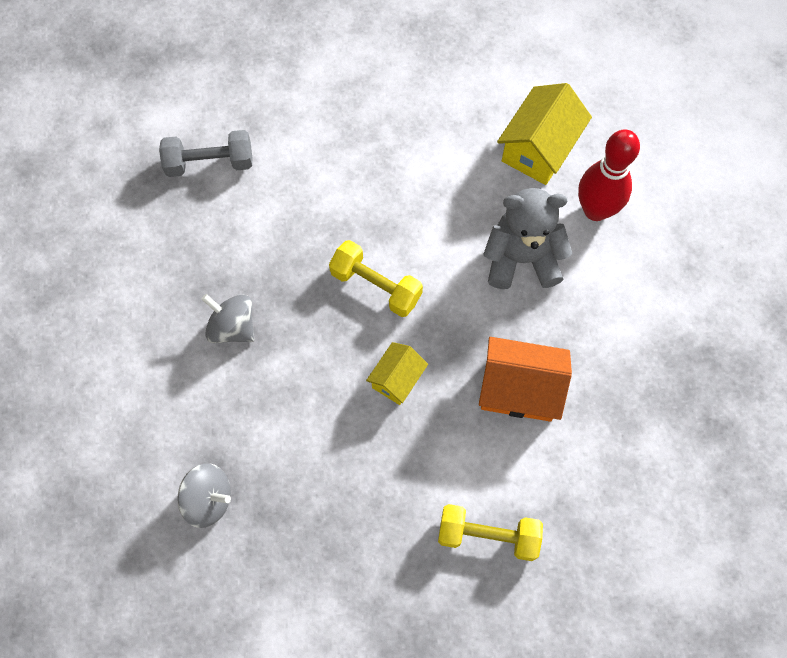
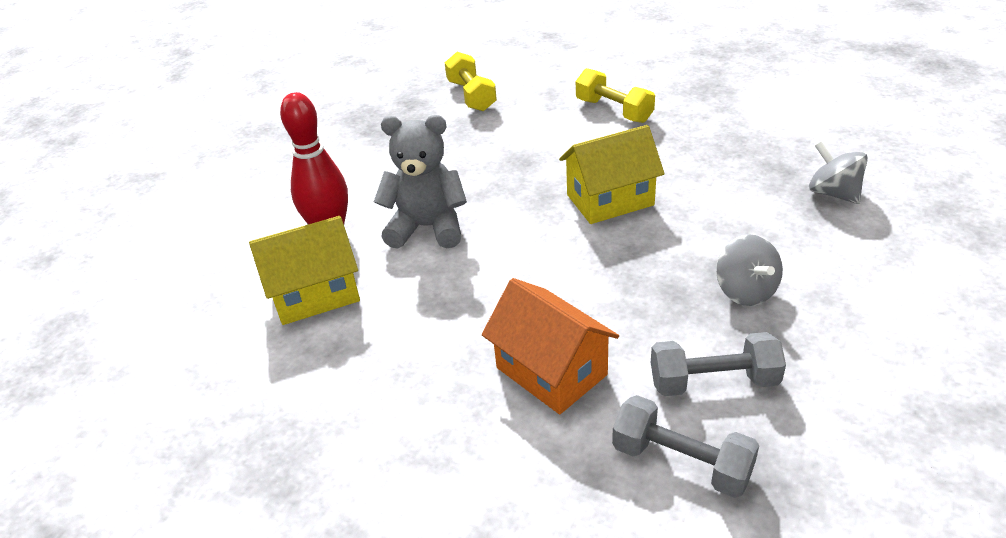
camera: 140 degrees left, 30 degrees down
(217, 230) = (713, 381): none -> grey dumbbell
(376, 286) = (574, 262): yellow dumbbell -> yellow dumbbell (471, 96)
(397, 379) = (610, 200): yellow house -> yellow house, size x1.67
(519, 389) = (517, 161): orange house -> orange house (551, 371)
(522, 258) = (427, 227): grey teddy bear -> grey teddy bear turned 150 degrees clockwise

